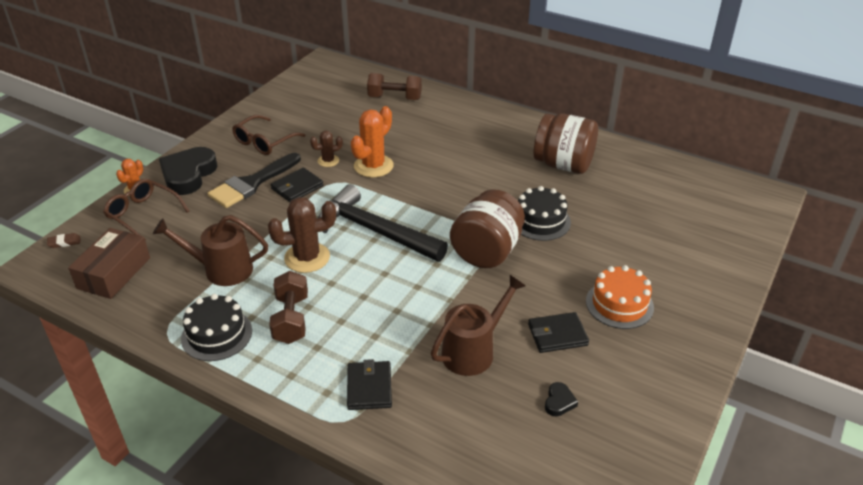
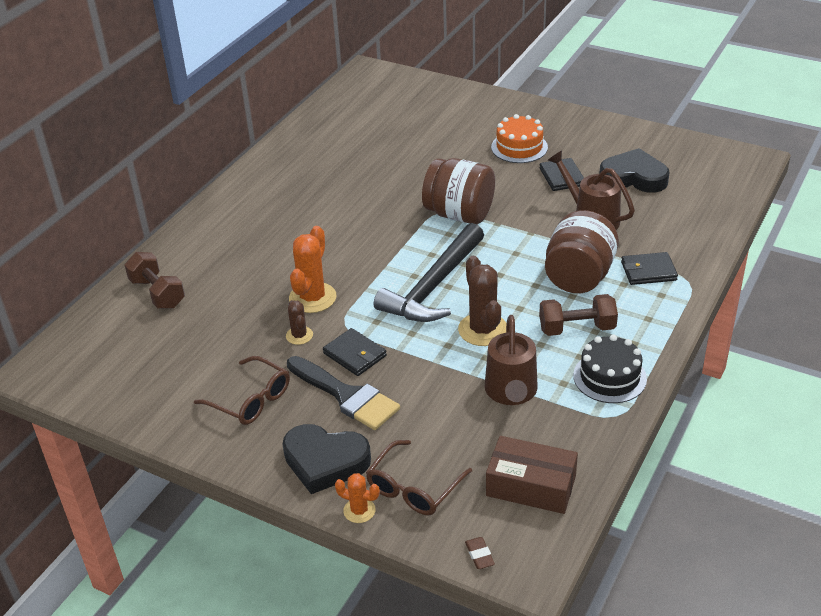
camera: 90 degrees left, 0 degrees up
(373, 166) = (312, 298): orange cactus -> orange cactus turned 75 degrees clockwise
(395, 98) = (157, 293): brown dumbbell -> brown dumbbell turned 45 degrees counterclockwise
(540, 221) = (410, 184): black cake -> none
(559, 402) = (634, 177): black heart -> black heart, size x2.30
(563, 165) = (316, 170): brown jar -> brown jar (578, 277)

